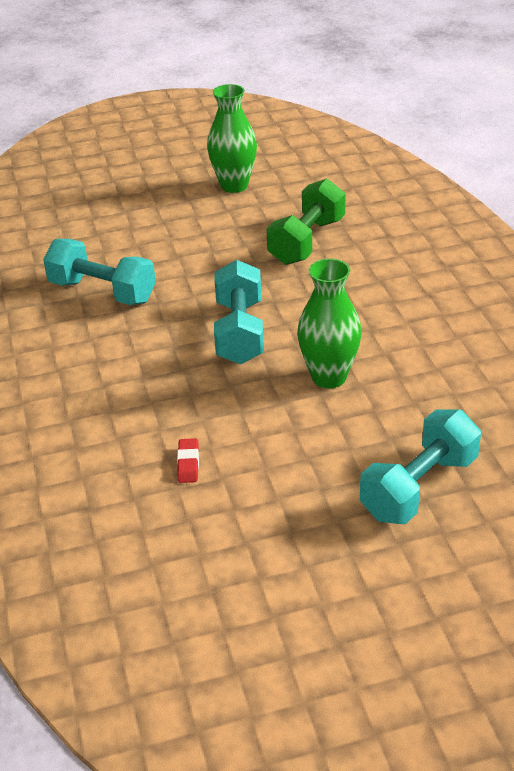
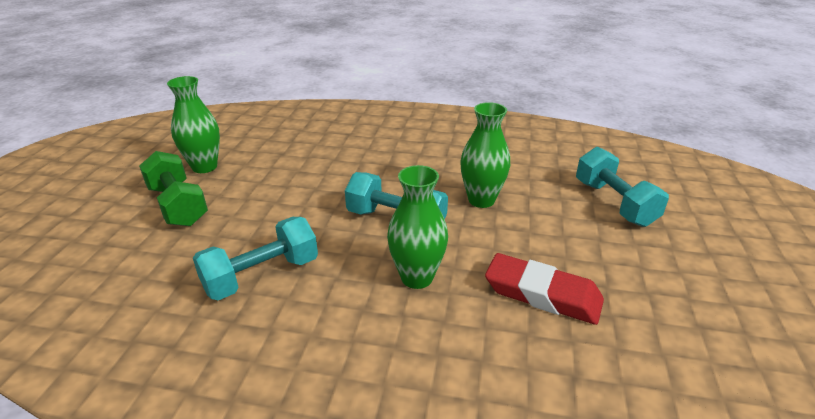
camera: 65 degrees left, 5 degrees down
(158, 376) = (417, 277): none -> green vase
(188, 463) = (542, 294): red eraser -> red eraser, size x2.38
(306, 241) = (317, 161): green dumbbell -> green dumbbell (178, 205)

